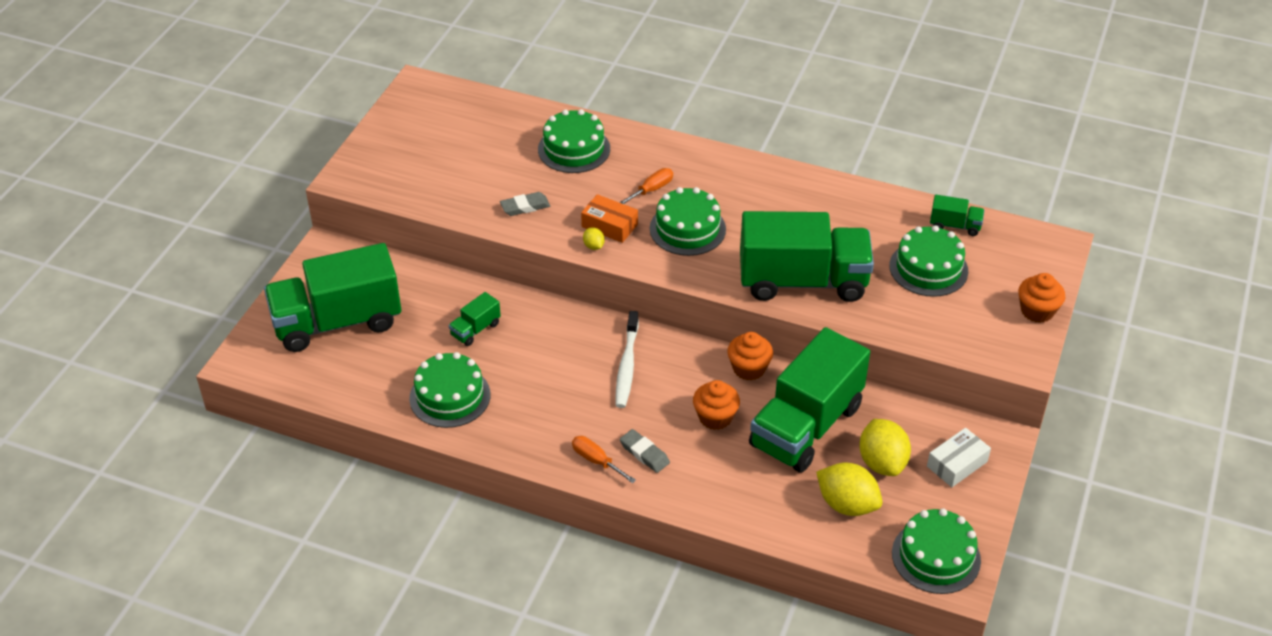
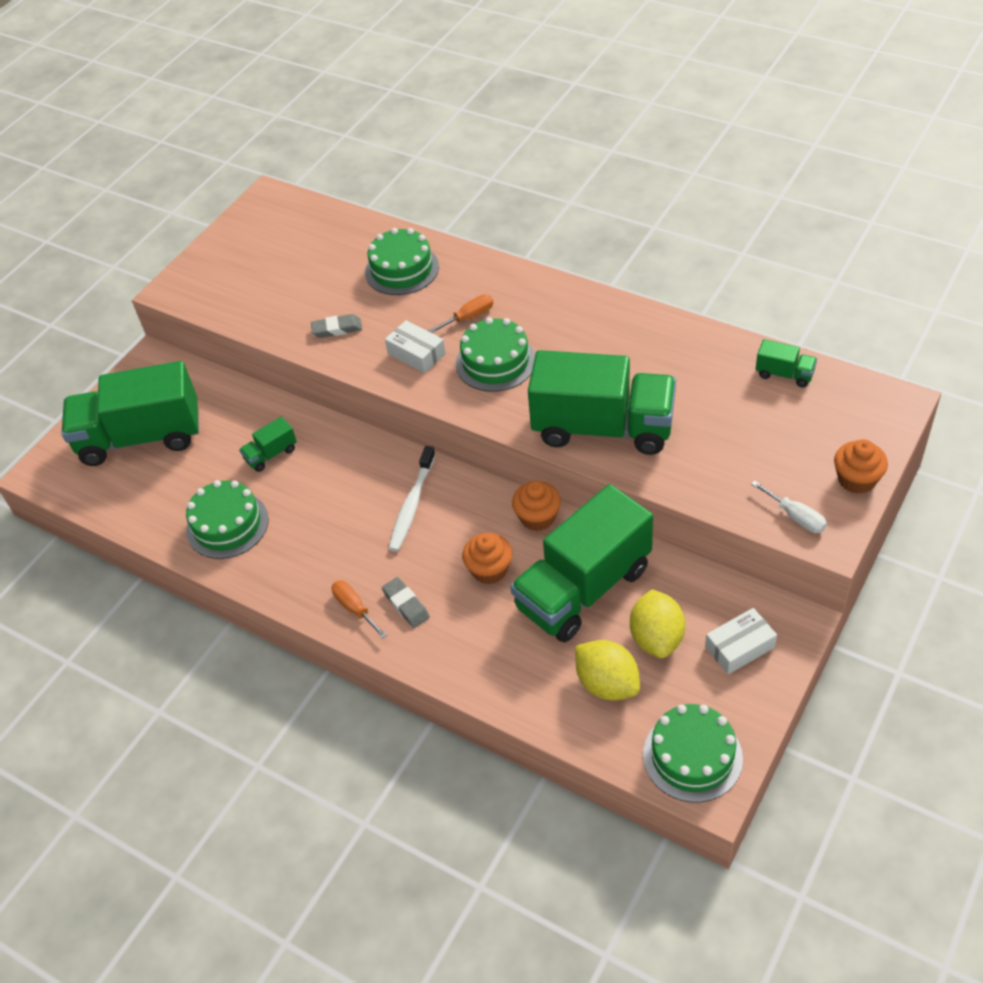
camera: 15 degrees right, 5 degrees up
(593, 246) = (394, 375): yellow lemon -> none
(609, 225) = (416, 354): orange box -> white box
(928, 268) = (744, 422): green cake -> none
(991, 345) = (795, 517): none -> white screwdriver

